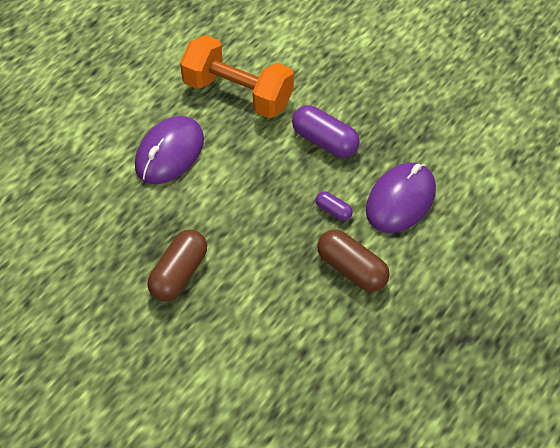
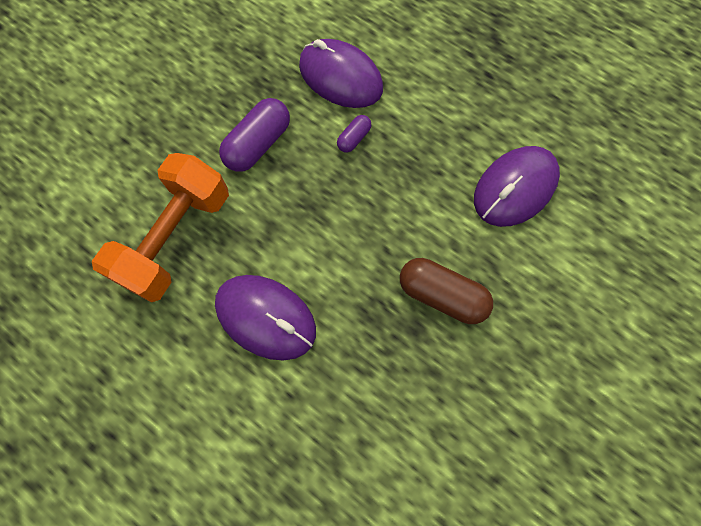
camera: 90 degrees left, 15 degrees up
(283, 341) = (514, 188): none -> purple mouse
(351, 269) = (426, 124): brown capsule -> none

